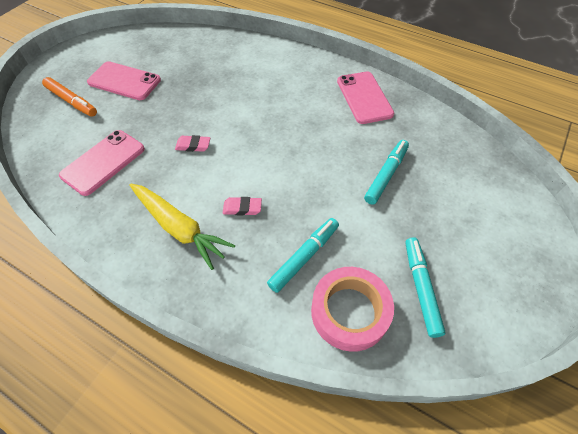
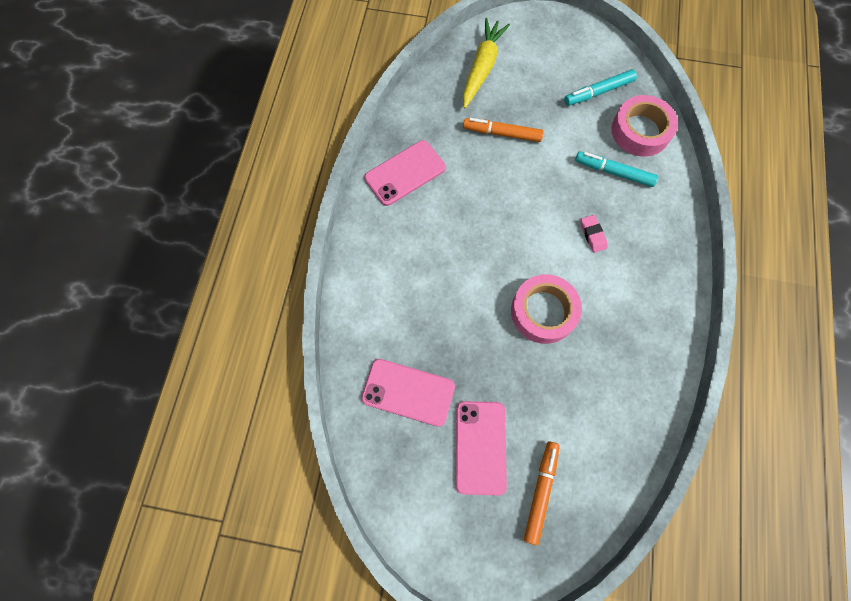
camera: 110 degrees left, 15 degrees up
(103, 162) = (605, 391): pink phone -> pink phone (408, 392)
(179, 228) = (638, 277): yellow carrot -> yellow carrot (482, 67)
(193, 145) = (543, 311): pink eraser -> pink tape
(386, 175) = (502, 133): turquoise marker -> orange marker

